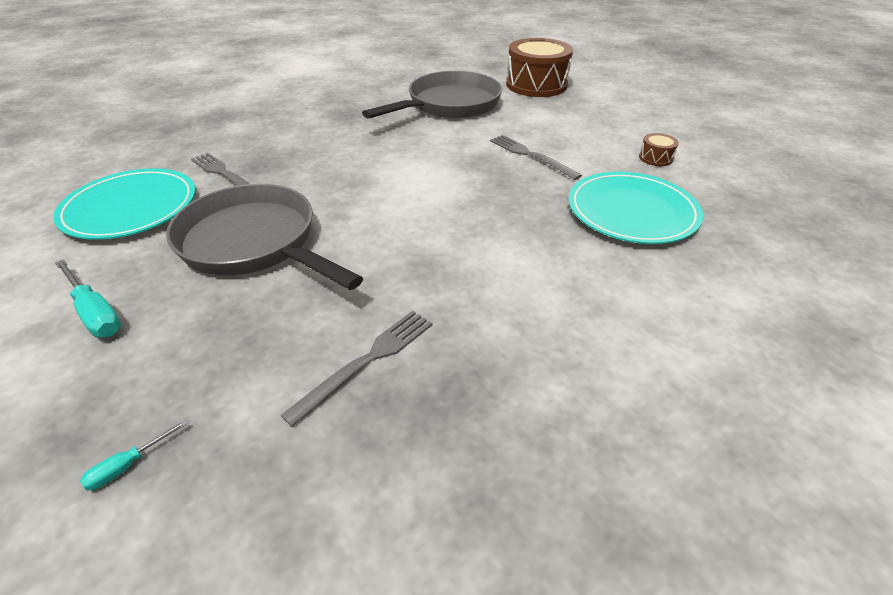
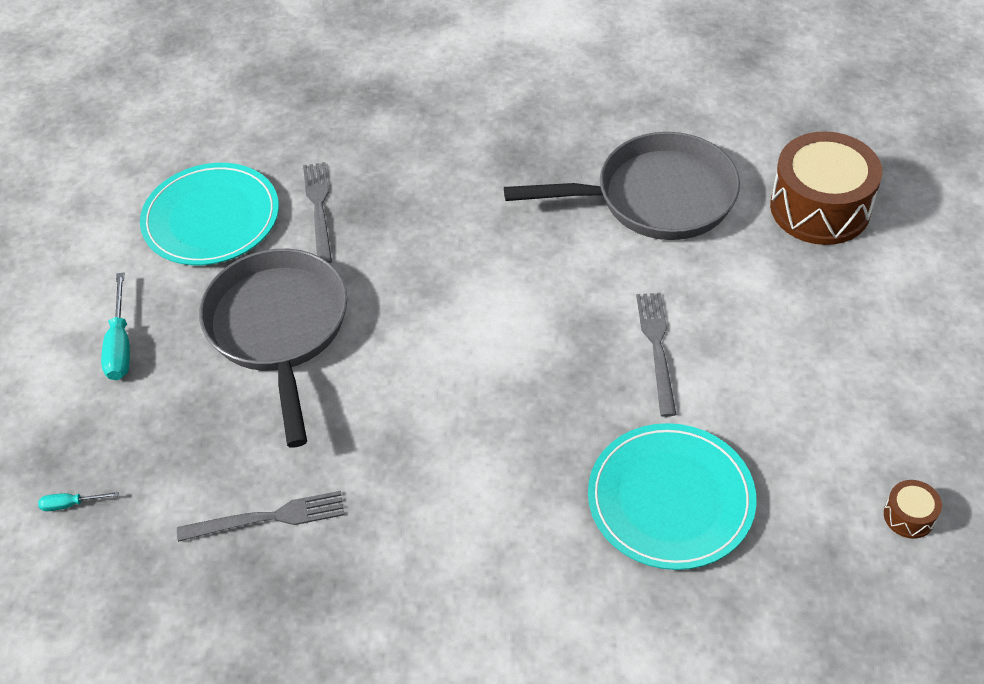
camera: 40 degrees right, 10 degrees up
(655, 158) = (807, 436): brown drum -> brown drum (909, 516)

